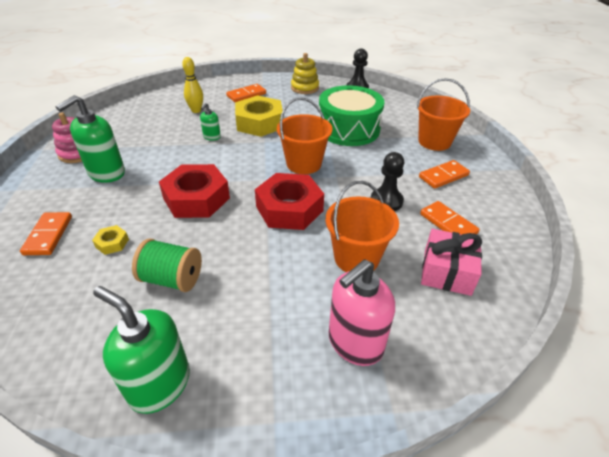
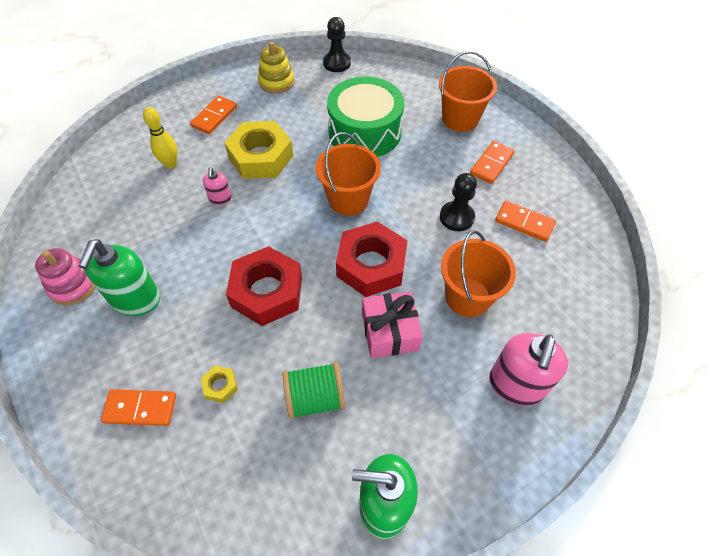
camera: 25 degrees left, 15 degrees up
(48, 235) = (140, 408): orange domino -> orange domino turned 60 degrees counterclockwise
(212, 137) = (220, 199): green soap dispenser -> pink soap dispenser
(447, 272) = (549, 278): pink gift -> pink gift (390, 332)

